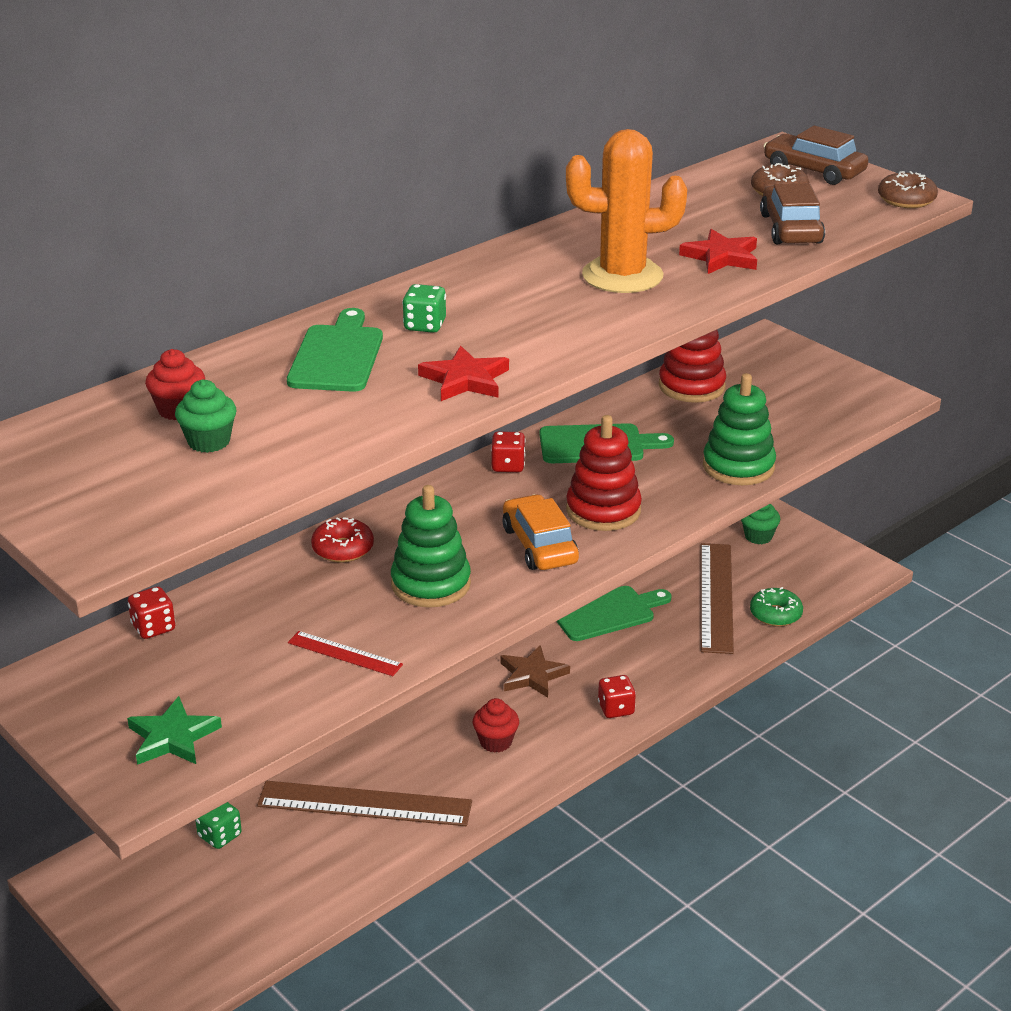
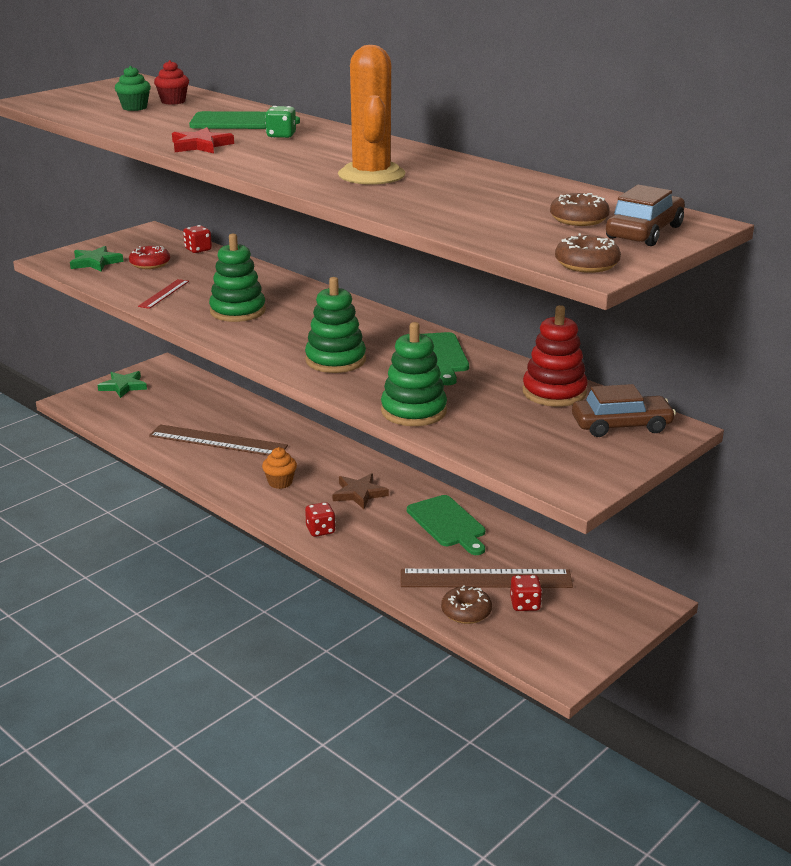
camera: 85 degrees right, 5 degrees down
(136, 926) = (123, 386): none -> green star
(219, 836) = (193, 400): green dice -> none
(343, 549) = (280, 286): red donut -> red donut (150, 264)
(364, 803) = (218, 441): brown ruler -> brown ruler turned 75 degrees counterclockwise
(496, 742) = (280, 482): red cupcake -> orange cupcake
(508, 466) = (396, 327): red dice -> red dice (525, 604)
(539, 545) = (286, 341): orange car -> none
(603, 510) = (335, 360): red stacking toy -> green stacking toy
(721, 257) = (416, 200): red star -> none
(758, 536) = (596, 605): green cupcake -> none
(775, 614) = (466, 612): green donut -> brown donut
(791, 229) = (488, 222): brown car -> brown car (621, 425)

